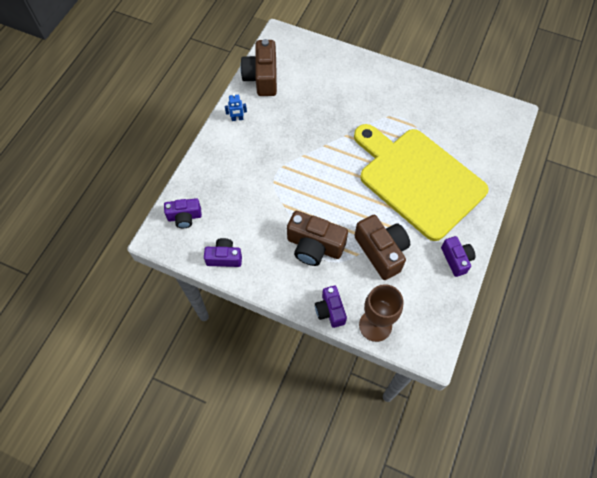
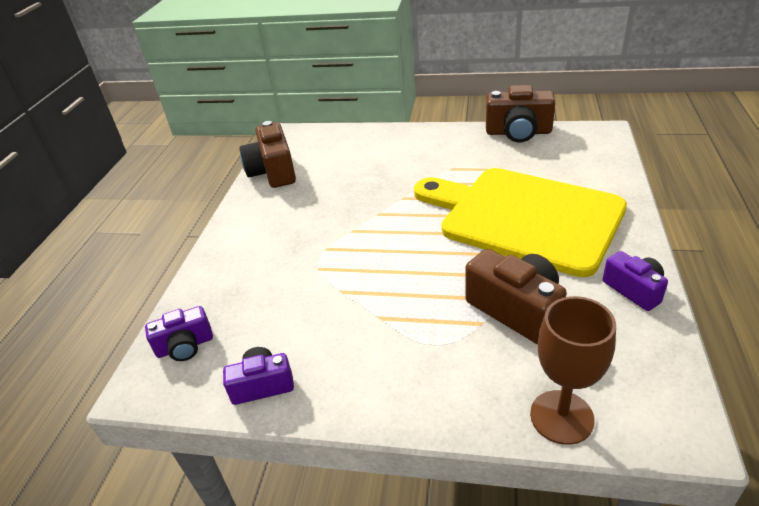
camera: 10 degrees left, 25 degrees down
(237, 119) = (248, 216): blue robot -> none
(314, 246) = (408, 330): brown camera -> brown camera (518, 132)
(330, 310) = (472, 416): purple camera -> none

